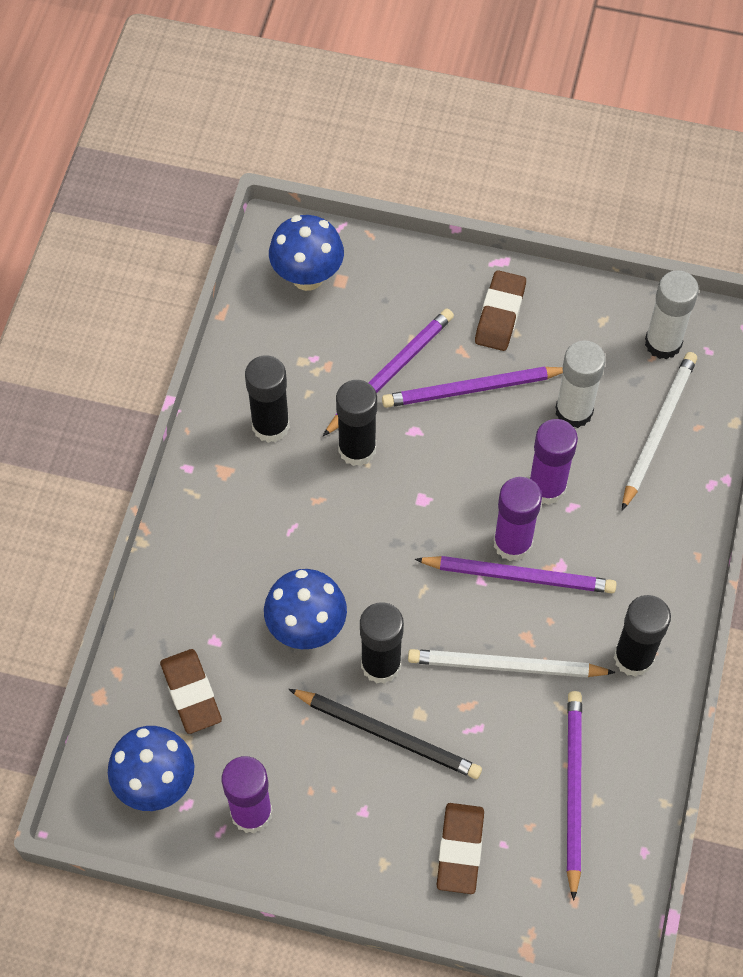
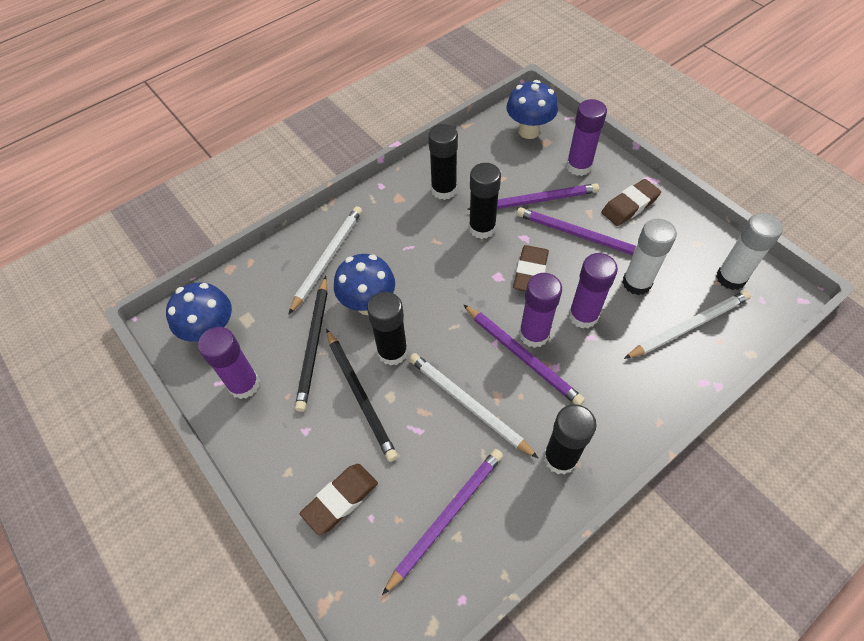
camera: 40 degrees right, 5 degrees down
(191, 693) = (275, 297): brown eraser -> brown eraser (530, 272)
(209, 606) = (327, 259): none -> white pencil
(287, 716) = (314, 344): none -> black pencil
(405, 294) = (578, 166): none -> purple glue stick

